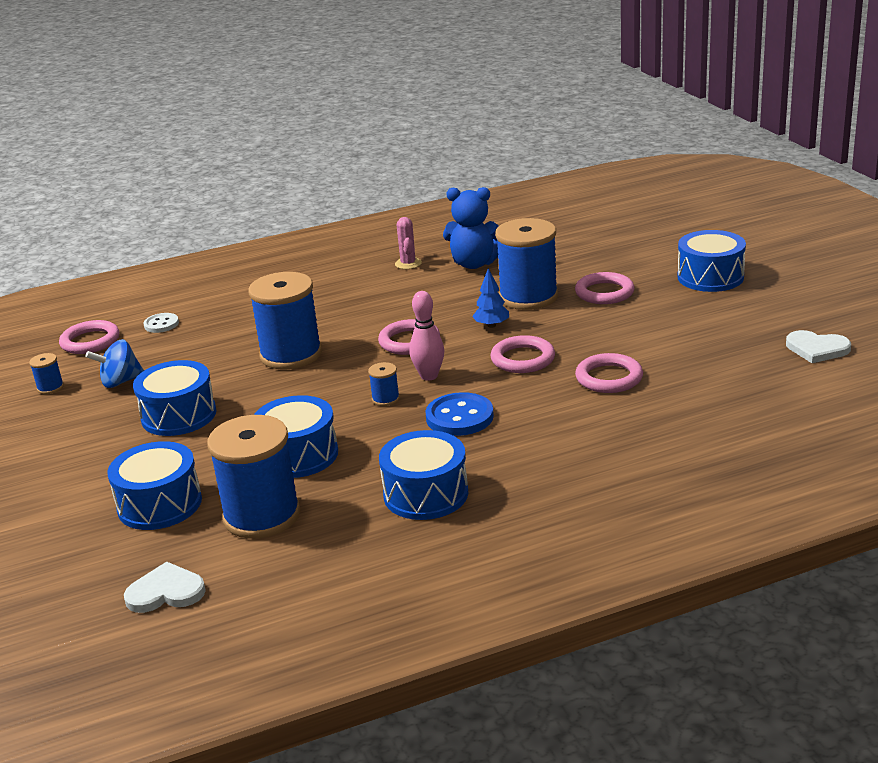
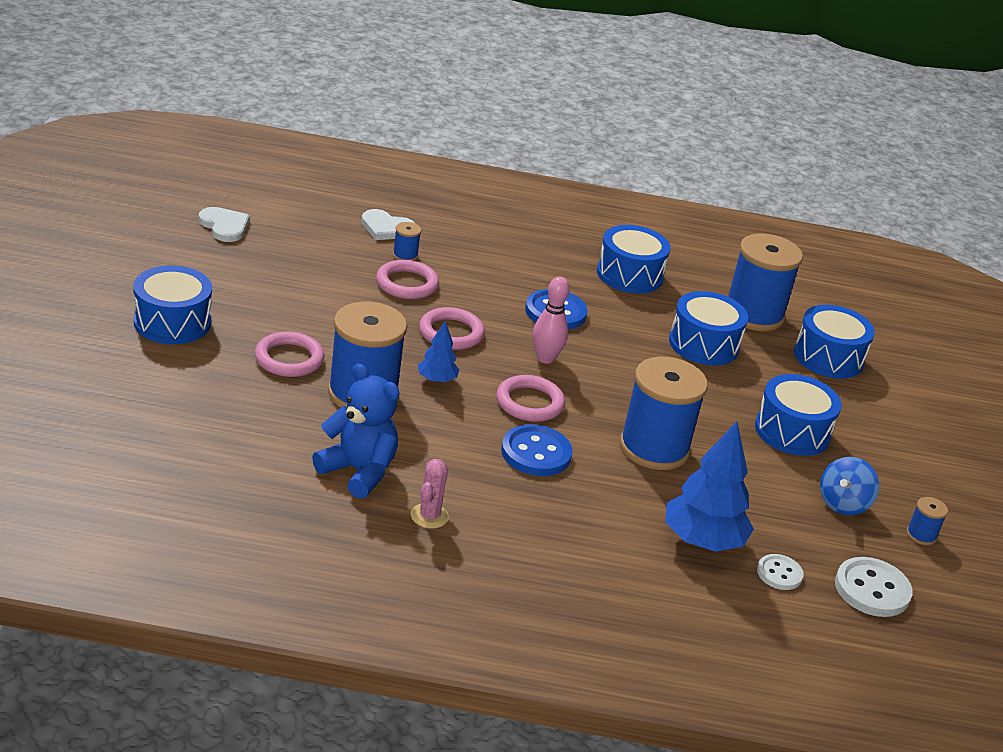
camera: 160 degrees left, 5 degrees up
(90, 341) = (872, 589): pink ring -> white button
(120, 382) = (843, 504): blue spinning top -> blue spinning top turned 120 degrees clockwise
(166, 592) = (836, 299): white heart -> white heart (386, 228)
(223, 319) = (702, 541): none -> blue tree
(375, 316) = (536, 453): none -> blue button
(385, 399) = (600, 356): blue spool -> blue spool (405, 255)

